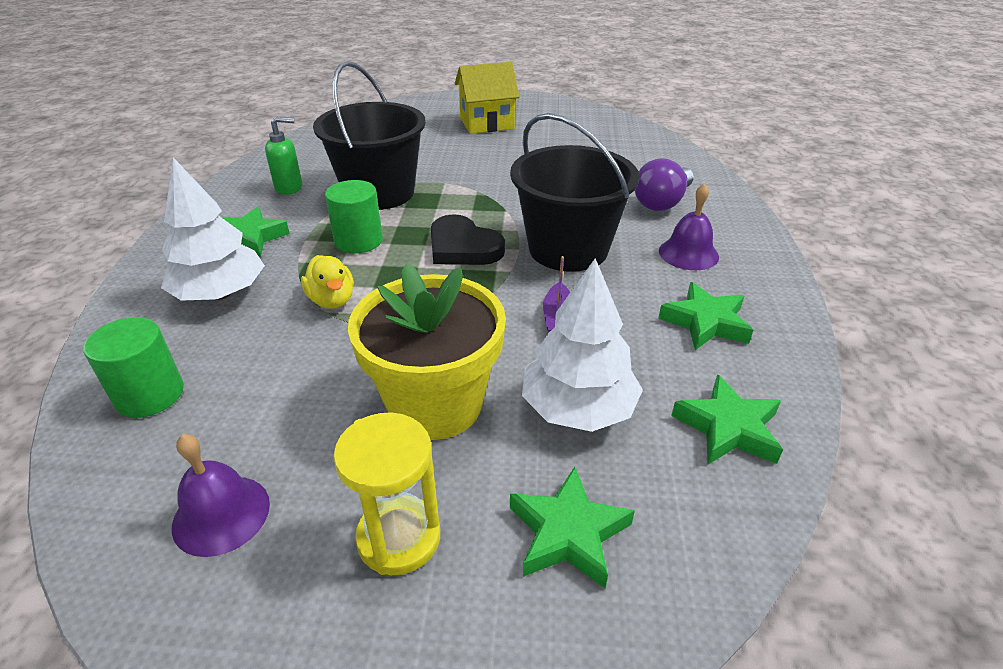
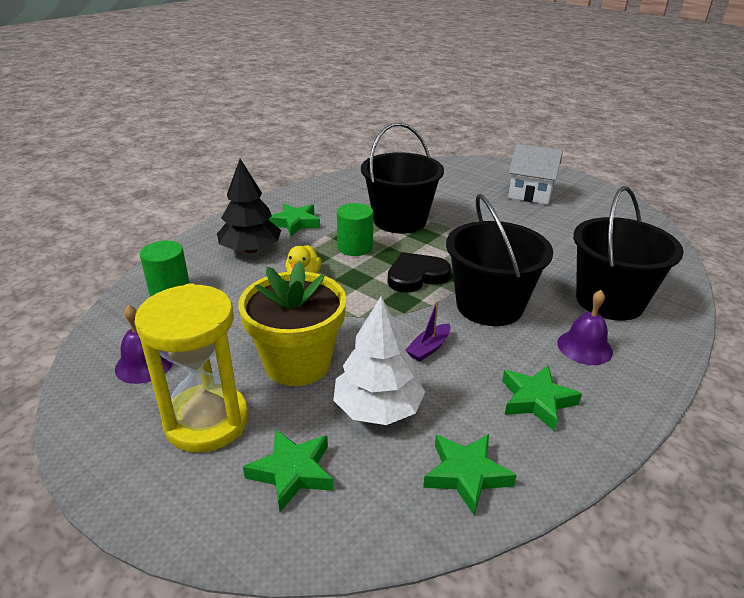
camera: 35 degrees right, 5 degrees down
(221, 294) = (250, 250): white tree -> black tree
(289, 187) = (348, 199): green soap dispenser -> none
(399, 538) = (207, 421): yellow hourglass -> yellow hourglass, size x1.52
(463, 247) = (416, 276): black heart -> black heart turned 75 degrees clockwise
(486, 123) = (530, 194): yellow house -> white house
(662, 202) = (609, 301): purple light bulb -> black bucket

